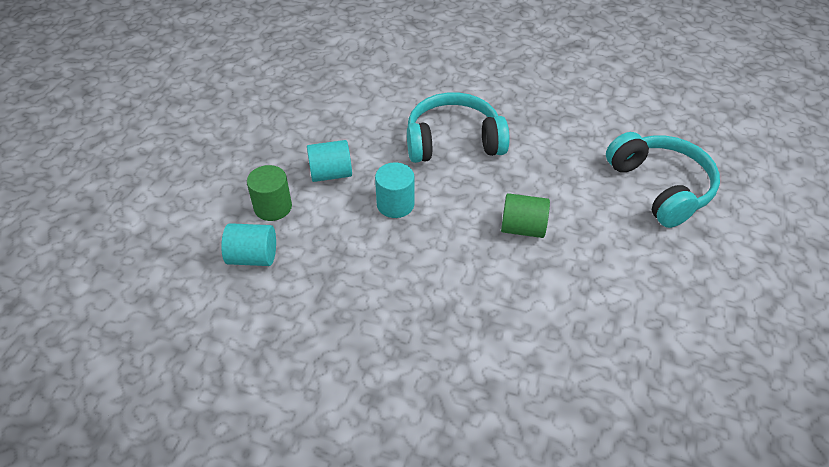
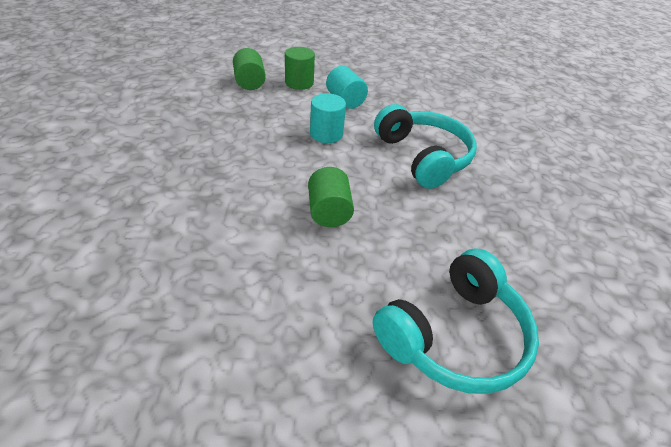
camera: 70 degrees right, 5 degrees down
(253, 257) = (249, 82): turquoise cylinder -> green cylinder

